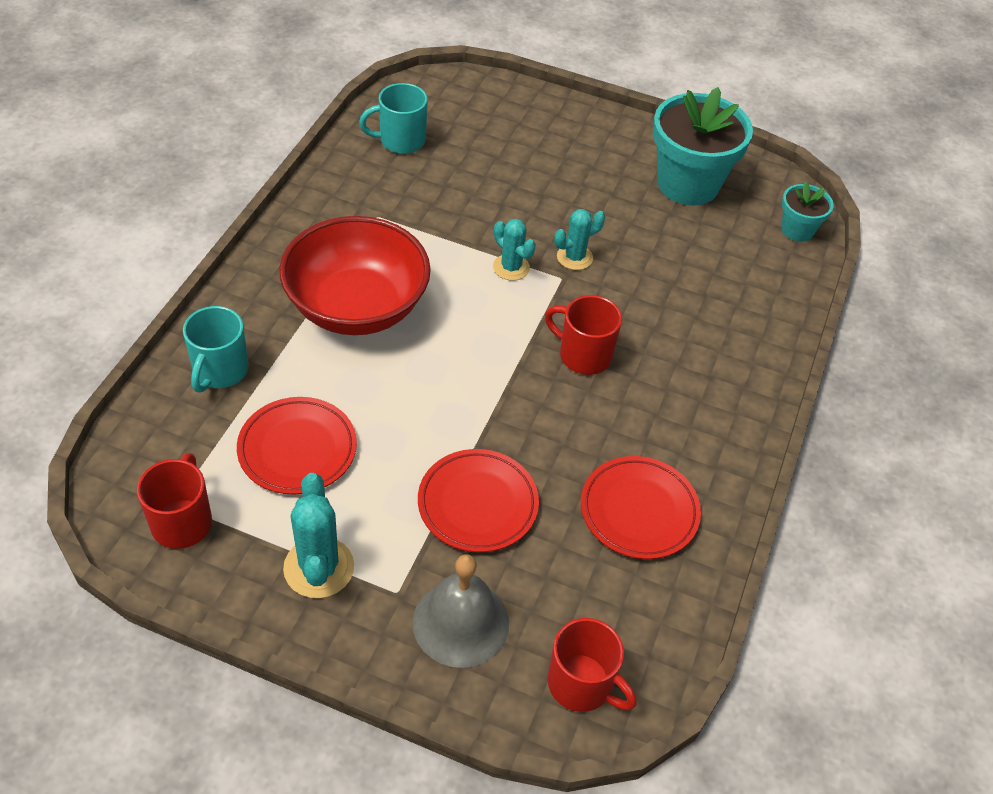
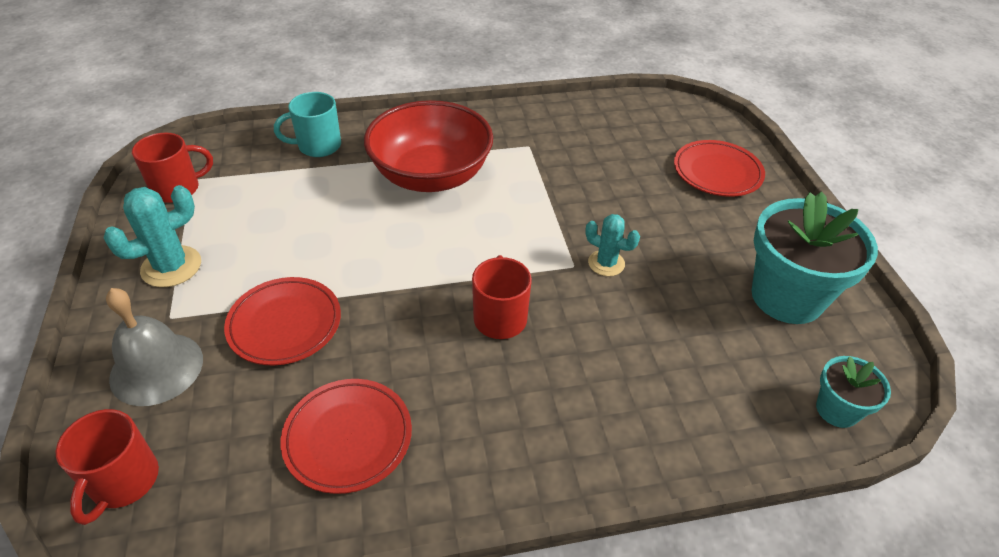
camera: 60 degrees right, 5 degrees down
(297, 449) = (274, 209): red plate -> red plate (717, 172)
(400, 140) = (616, 122): turquoise mug -> none
(511, 267) = (553, 232): turquoise cactus -> none

